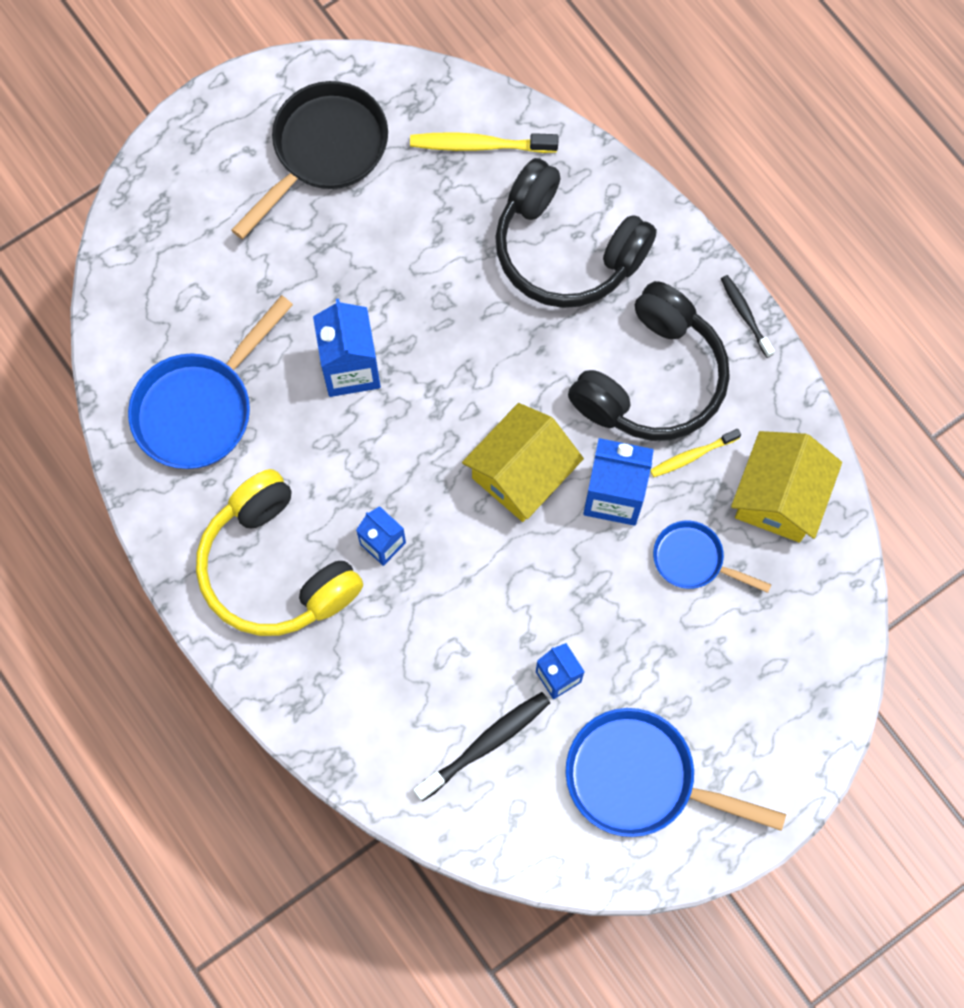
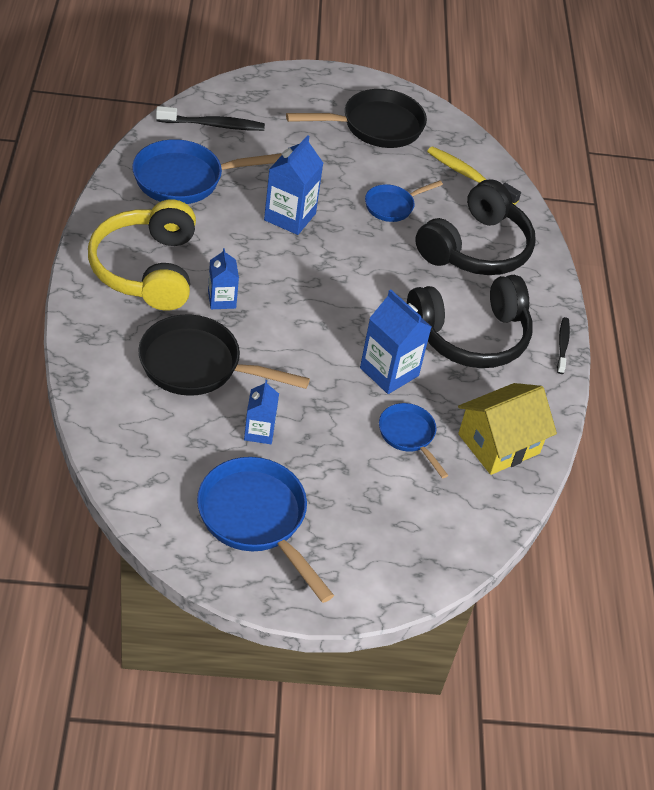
camera: 30 degrees right, 25 degrees down
(434, 648) = (198, 366): none -> black pan
(438, 260) = (392, 206): none -> blue pan
(485, 744) = (176, 432): black toothbrush -> black toothbrush (213, 125)
(522, 473) = (341, 324): yellow house -> none
(566, 250) = (476, 248): black headphones -> black headphones turned 120 degrees counterclockwise
(692, 455) = (460, 386): yellow toothbrush -> none

